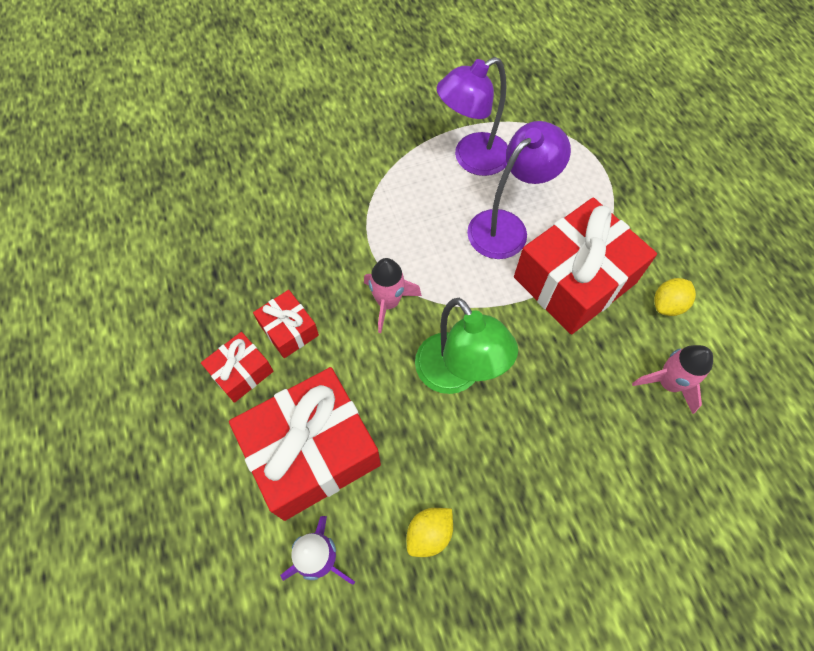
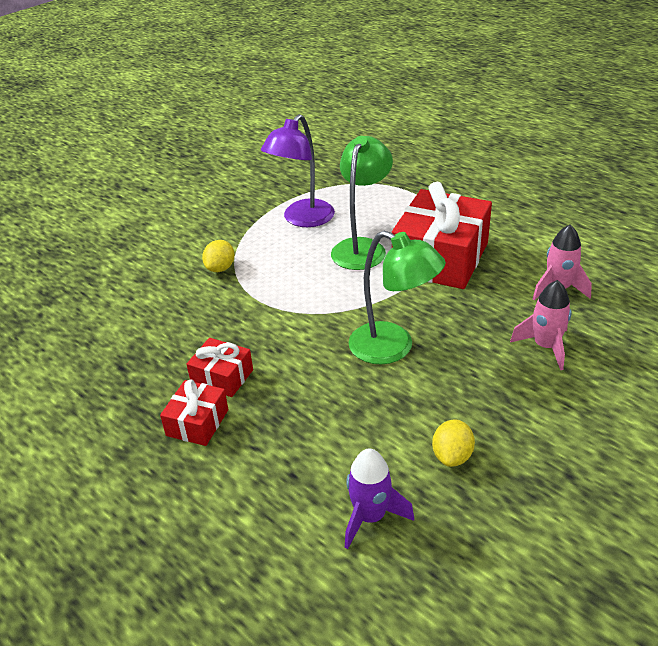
camera: 25 degrees left, 25 degrees down
(312, 451) = (306, 448): red gift -> none
(388, 302) = (300, 326): pink rocket -> pink rocket (545, 346)
(506, 226) = (362, 247): purple lamp -> green lamp
(667, 305) = (520, 247): yellow lemon -> yellow lemon (220, 268)

